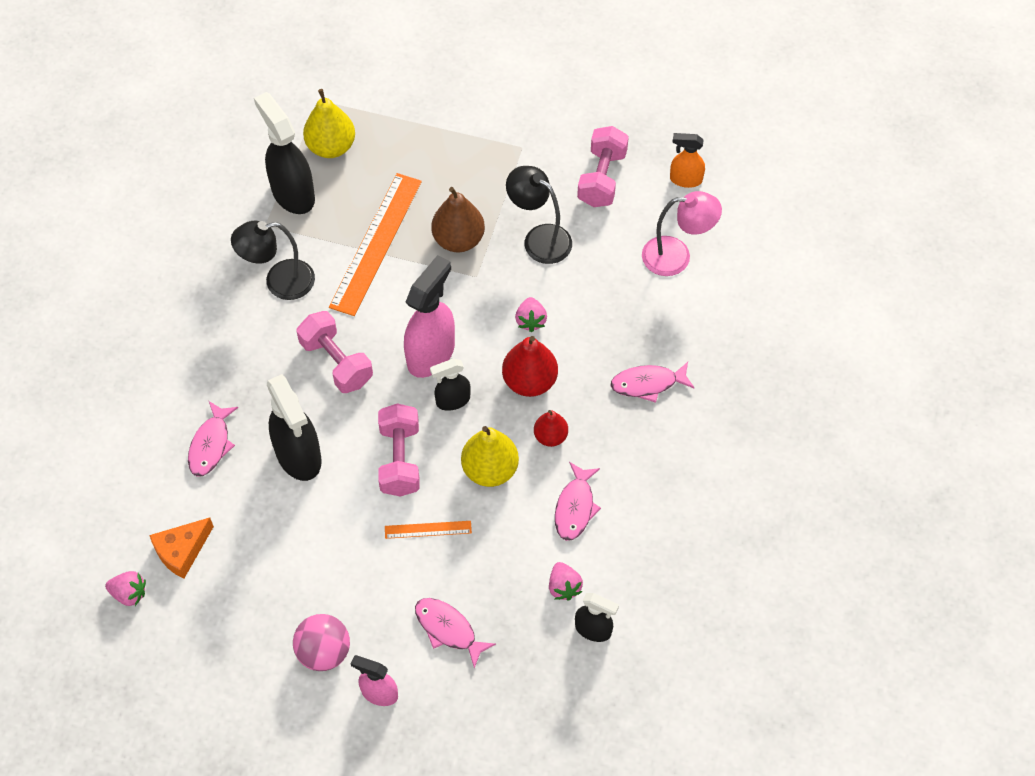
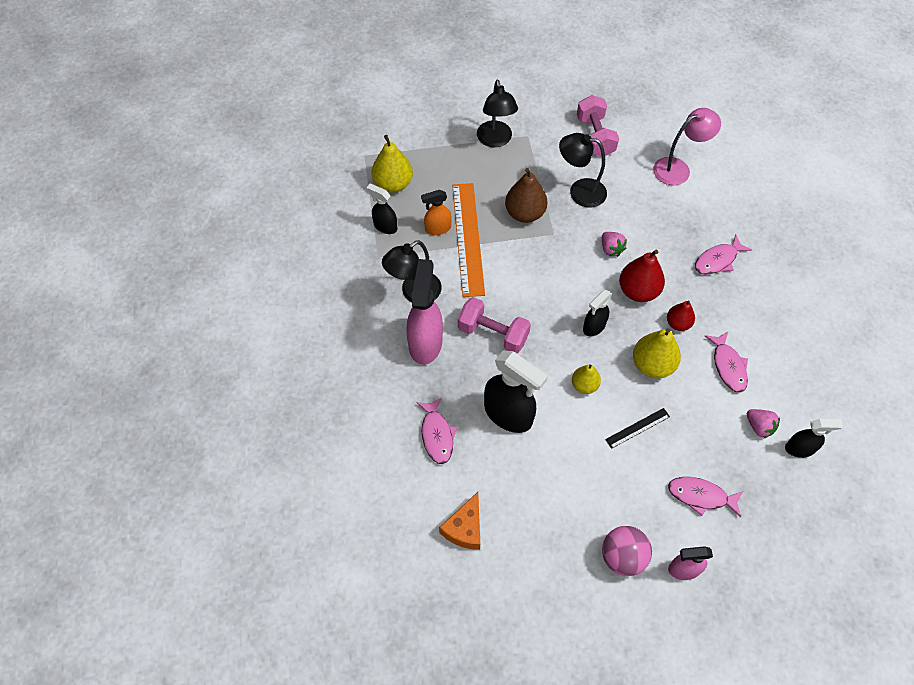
camera: 25 degrees left, 0 degrees up
(129, 593) = (444, 582): pink strawberry -> none
(293, 193) = (385, 226): black spray bottle -> black spray bottle, size x0.56
(400, 459) = (584, 385): pink dumbbell -> yellow pear
(428, 529) = (637, 428): orange ruler -> black ruler
(431, 354) = (557, 300): pink spray bottle -> pink spray bottle (425, 343)
(480, 138) = (495, 140): none -> black lamp
(685, 179) = (649, 117): orange spray bottle -> orange spray bottle (437, 229)

